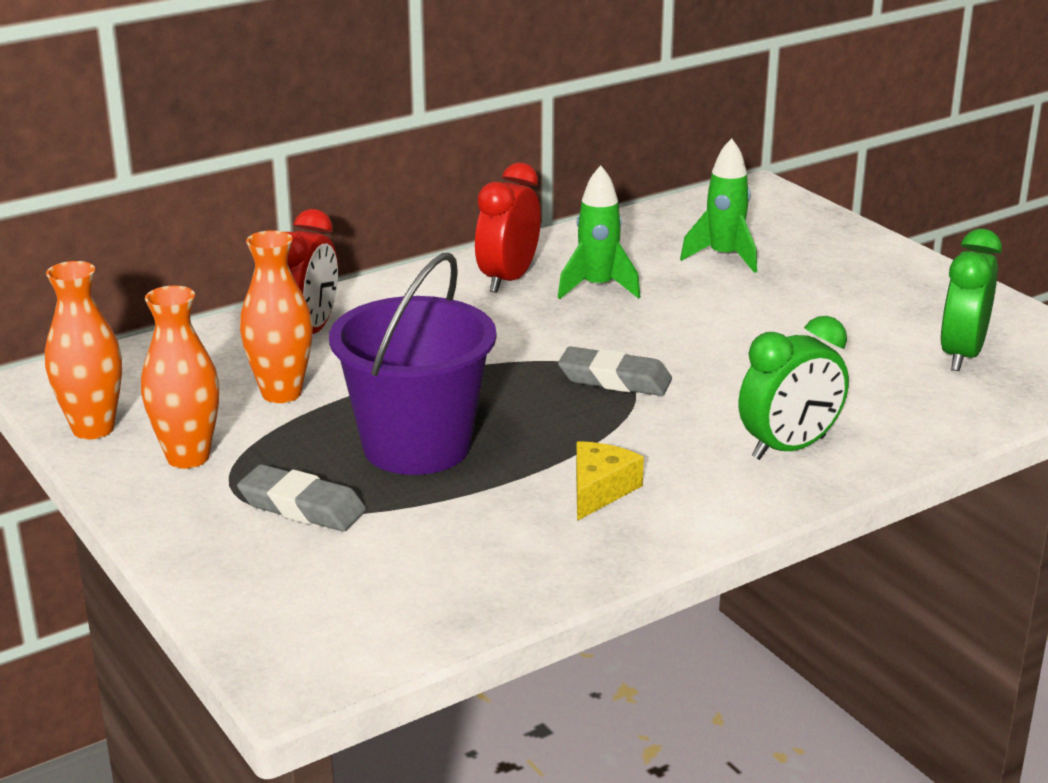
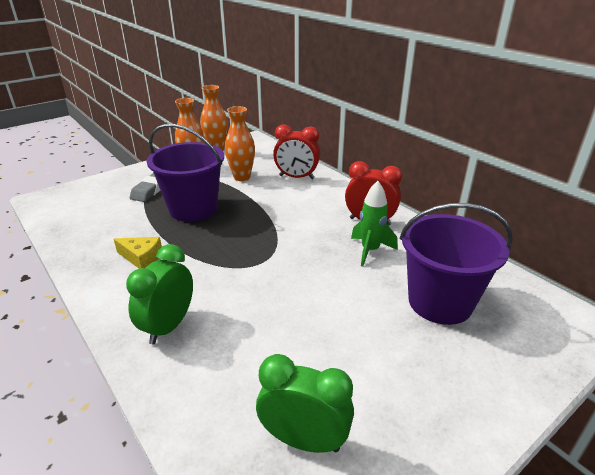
camera: 85 degrees right, 5 degrees up
(614, 380) = (255, 259): grey eraser -> none
(724, 257) = (440, 302): green rocket -> purple bucket
(789, 448) = (168, 326): green clock -> green clock turned 60 degrees clockwise

